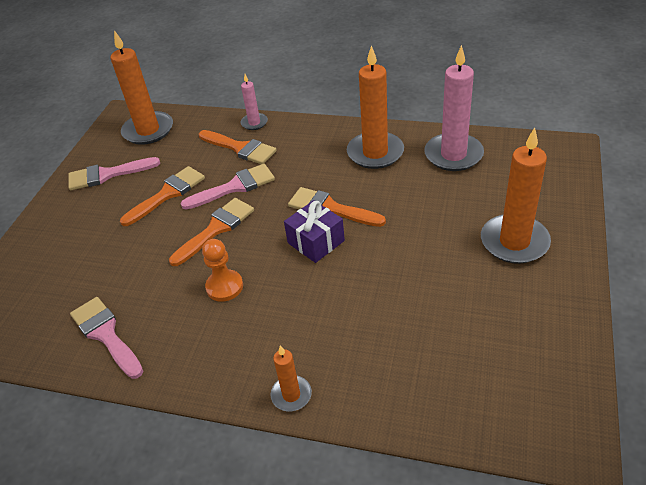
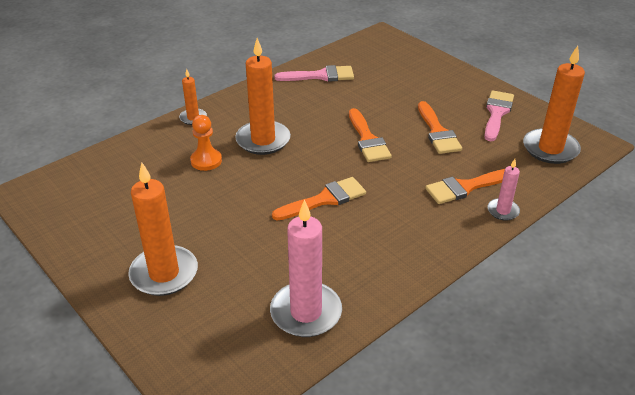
camera: 120 degrees right, 5 degrees down
(224, 287) = (304, 124): orange pawn -> orange pawn (206, 161)
(235, 187) = (410, 164): pink brush -> none
(316, 242) = (297, 176): purple gift -> none
(375, 153) = (369, 262): orange candle -> orange candle (263, 140)

